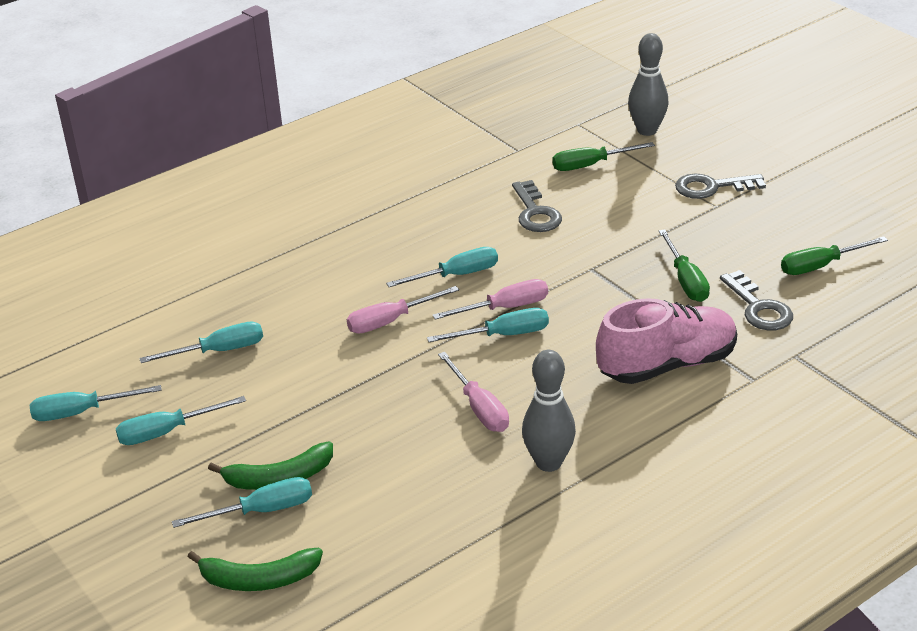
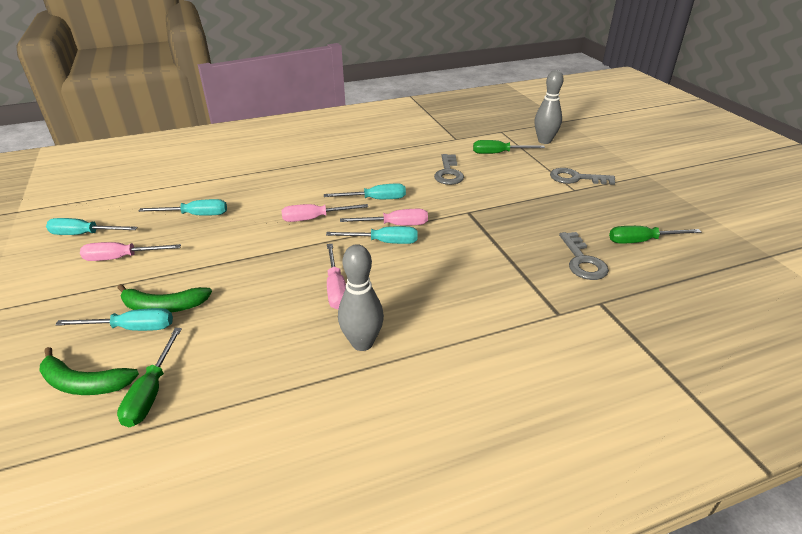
camera: 15 degrees right, 0 degrees up
(167, 432) = (121, 258): turquoise screwdriver -> pink screwdriver
(667, 365) = (493, 287): pink shoe -> none
(686, 280) = (533, 232): green screwdriver -> green screwdriver (151, 392)

